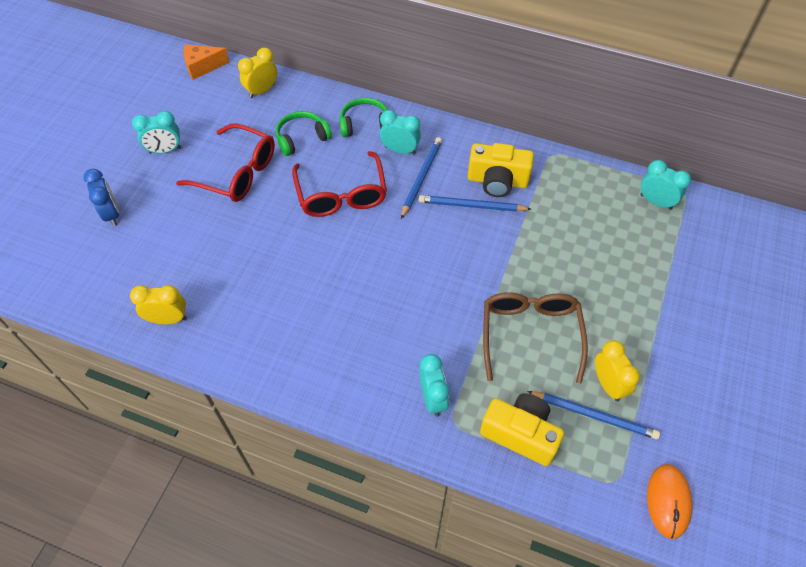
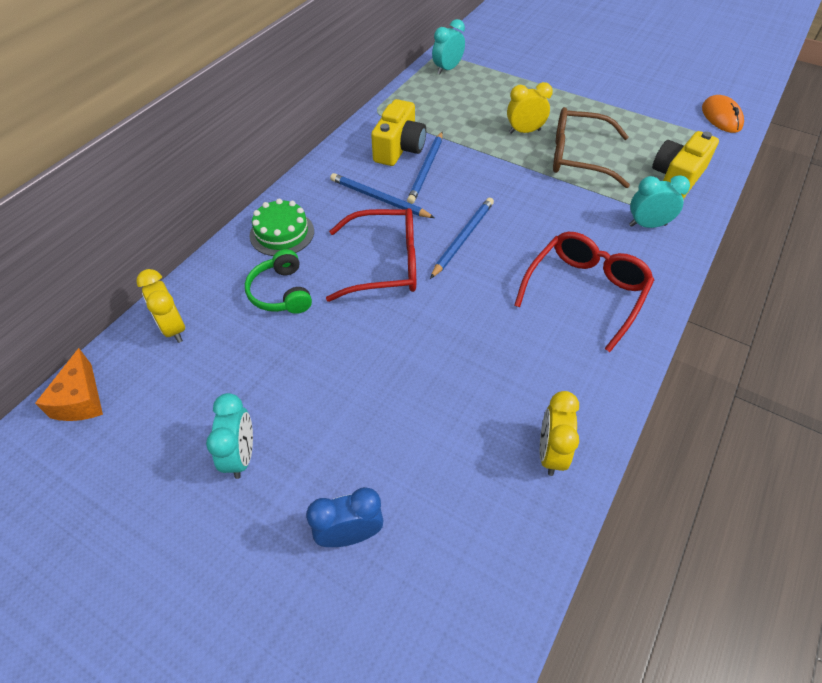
camera: 80 degrees left, 5 degrees down
(236, 172) = (316, 365): red glasses -> red glasses (585, 292)
(365, 124) = (282, 233): green headphones -> green cake
(400, 150) = (334, 209): turquoise clock -> none
(594, 415) = (654, 137): blue pencil -> blue pencil (463, 238)
(608, 384) = (626, 125): yellow clock -> yellow clock (524, 131)
(668, 501) = (721, 117): orange mouse -> orange mouse turned 60 degrees clockwise

